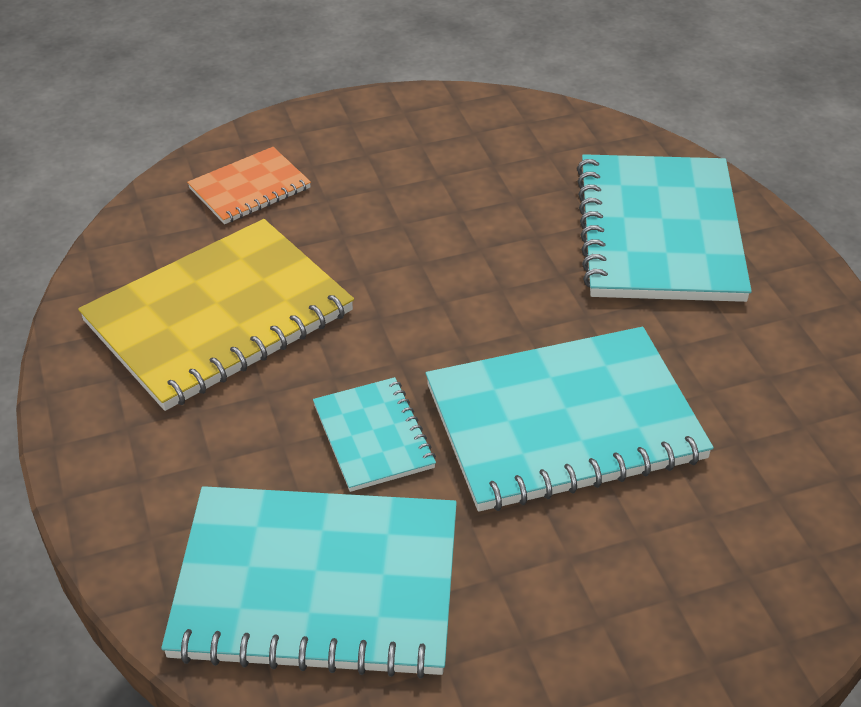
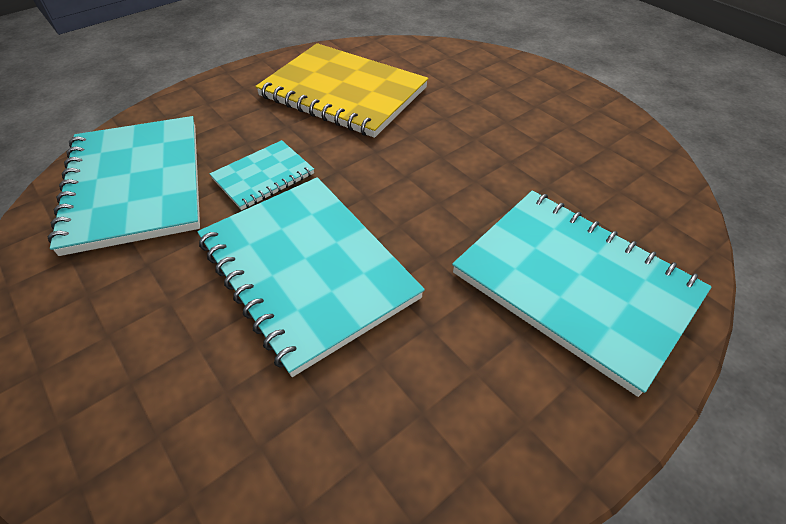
camera: 70 degrees right, 5 degrees up
(250, 188) = (463, 72): orange notebook -> none
(659, 232) = (574, 284): turquoise notebook -> turquoise notebook turned 60 degrees clockwise

